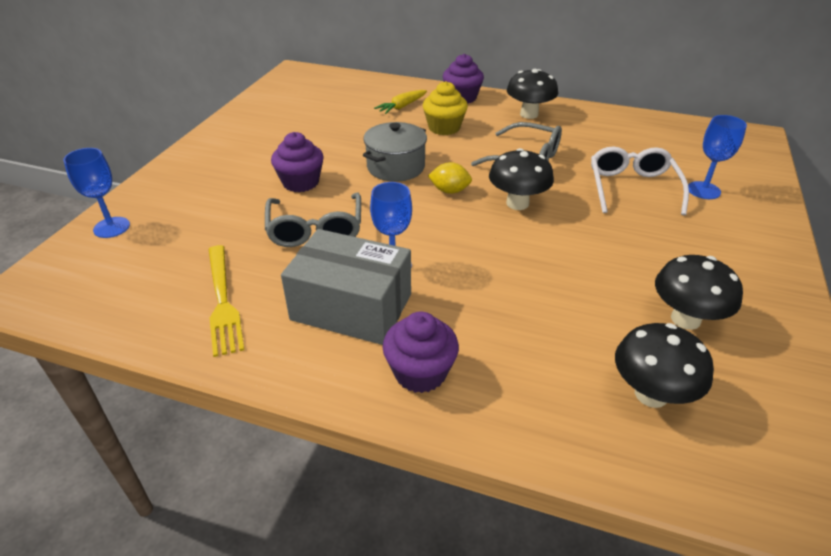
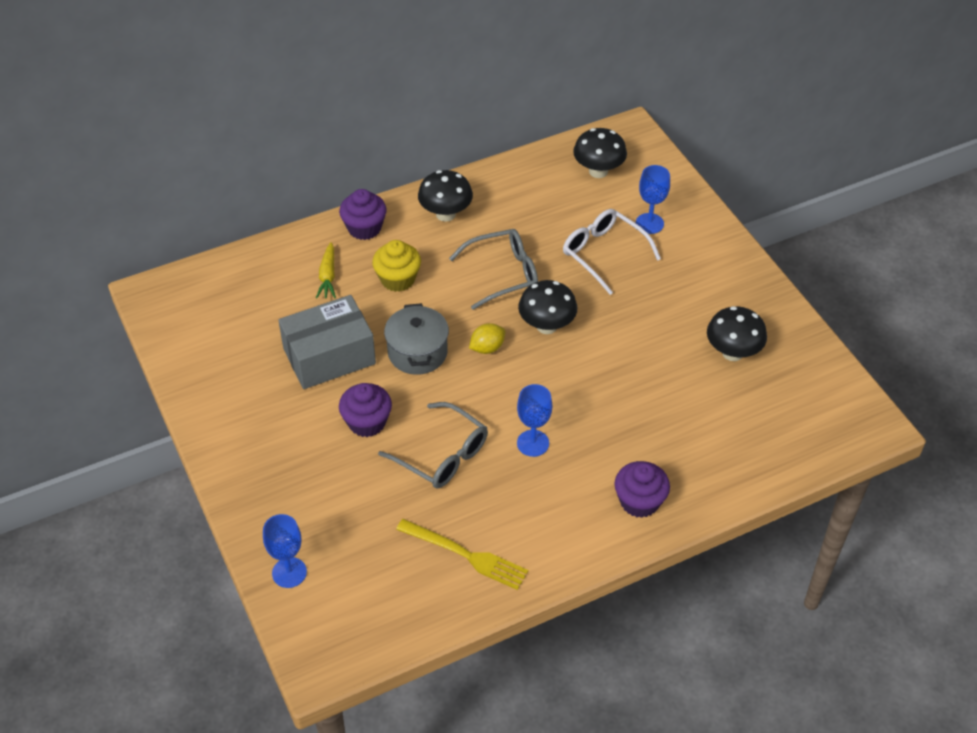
camera: 45 degrees left, 10 degrees up
(351, 307) = (549, 493): grey box -> grey box (329, 356)
(651, 394) = (759, 419): black mushroom -> black mushroom (598, 171)

